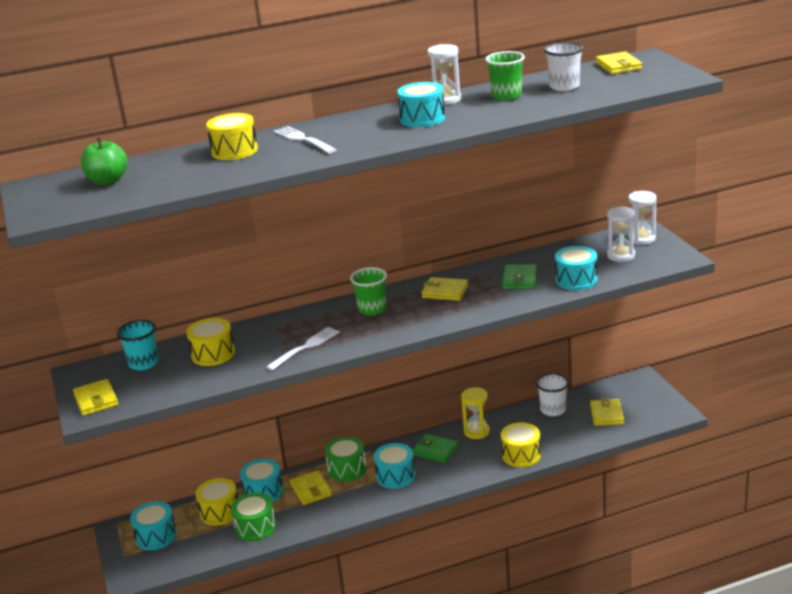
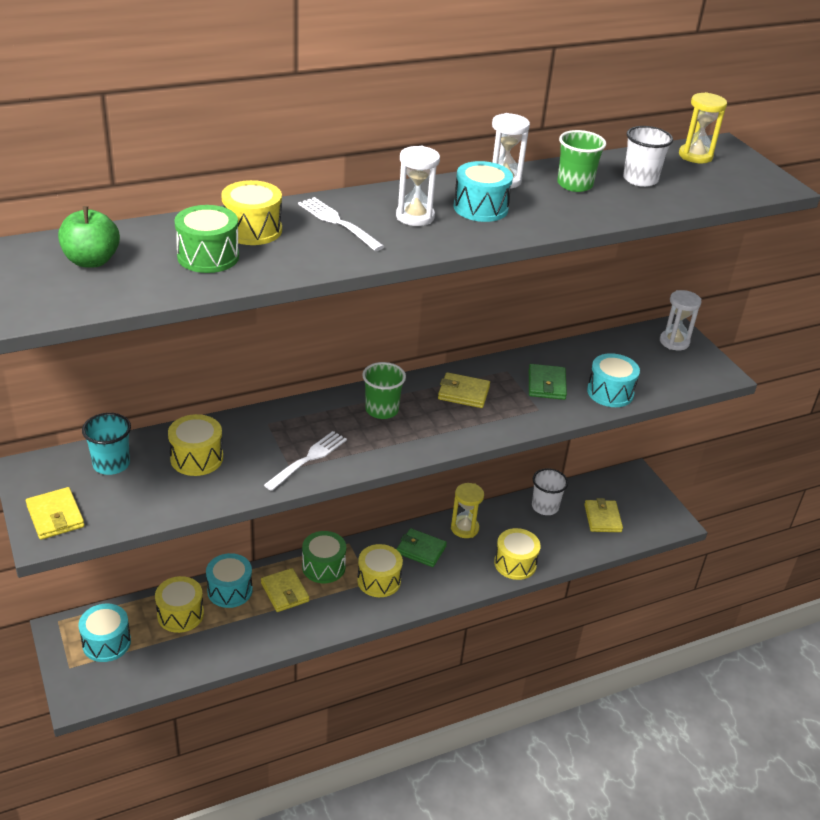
camera: 10 degrees left, 10 degrees up
(255, 527) = (223, 639): green drum -> green drum (208, 256)
(395, 476) = (379, 580): turquoise drum -> yellow drum
(618, 66) = (695, 156): yellow wallet -> yellow hourglass
(621, 256) = (654, 363): white hourglass -> white hourglass (415, 217)

